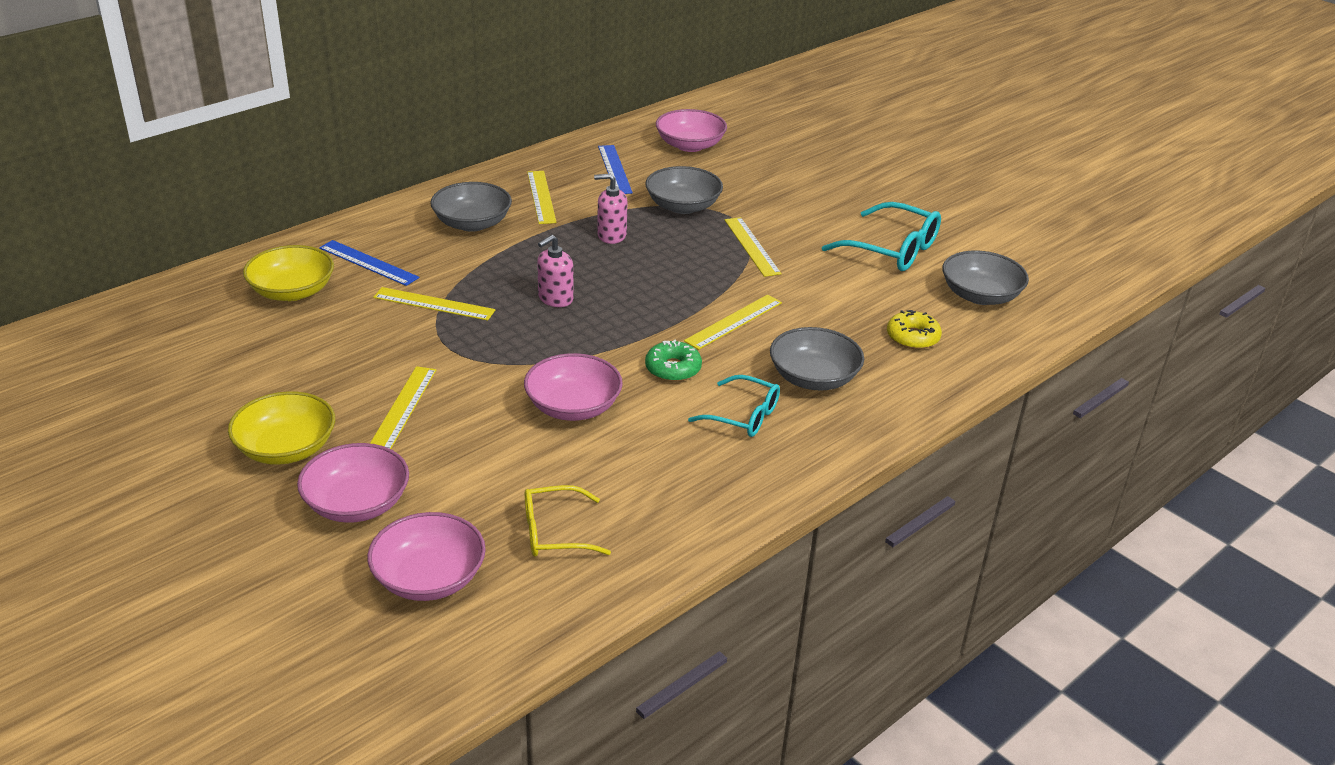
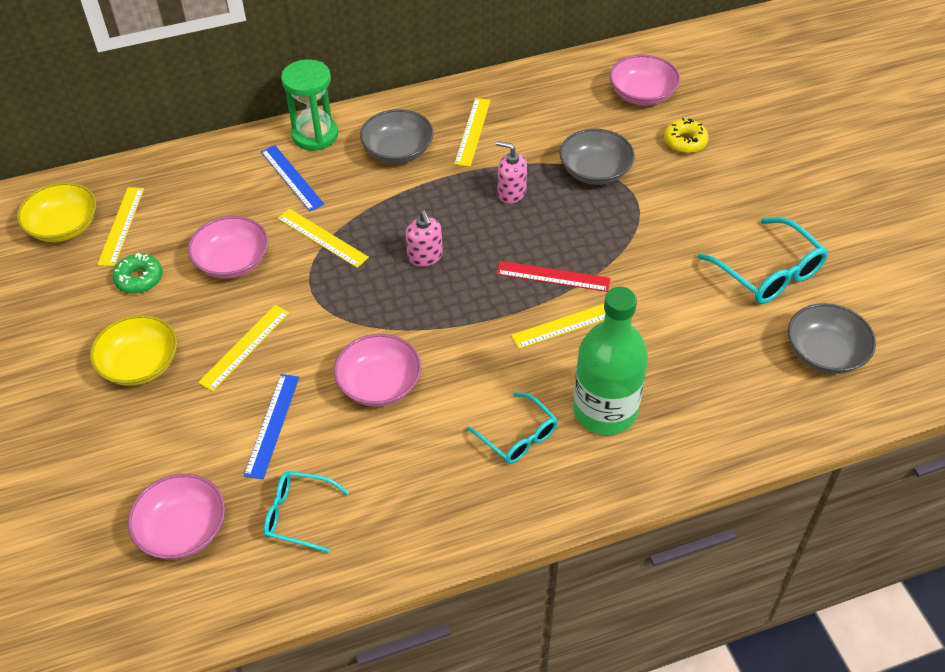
camera: 25 degrees right, 15 degrees up
(292, 291) = (218, 196): yellow bowl -> yellow bowl (64, 226)
(357, 503) = (165, 437): pink bowl -> pink bowl (232, 261)
(373, 226) = (315, 135): none -> green hourglass
(554, 532) = (298, 515): yellow glasses -> turquoise glasses
(555, 298) = (425, 257): pink soap dispenser -> pink soap dispenser turned 90 degrees counterclockwise
(615, 169) = (556, 111): blue ruler -> blue ruler (272, 425)
(673, 369) = (485, 365): green donut -> green donut (139, 279)
(695, 289) = (553, 276): none -> red ruler
(751, 246) = (633, 236): yellow ruler -> yellow ruler (121, 226)
(813, 378) = (605, 410): grey bowl -> green bottle
(912, 337) = (726, 387): yellow donut -> yellow donut (685, 141)

